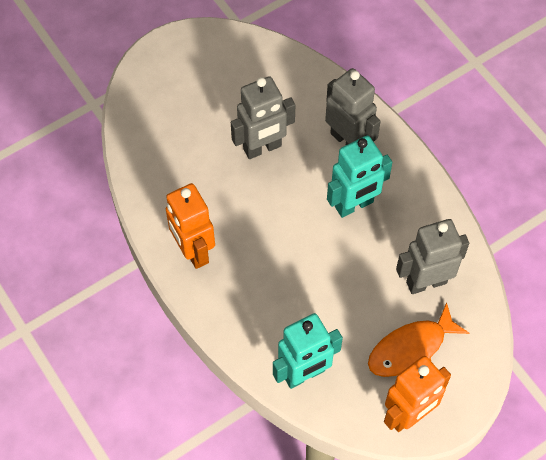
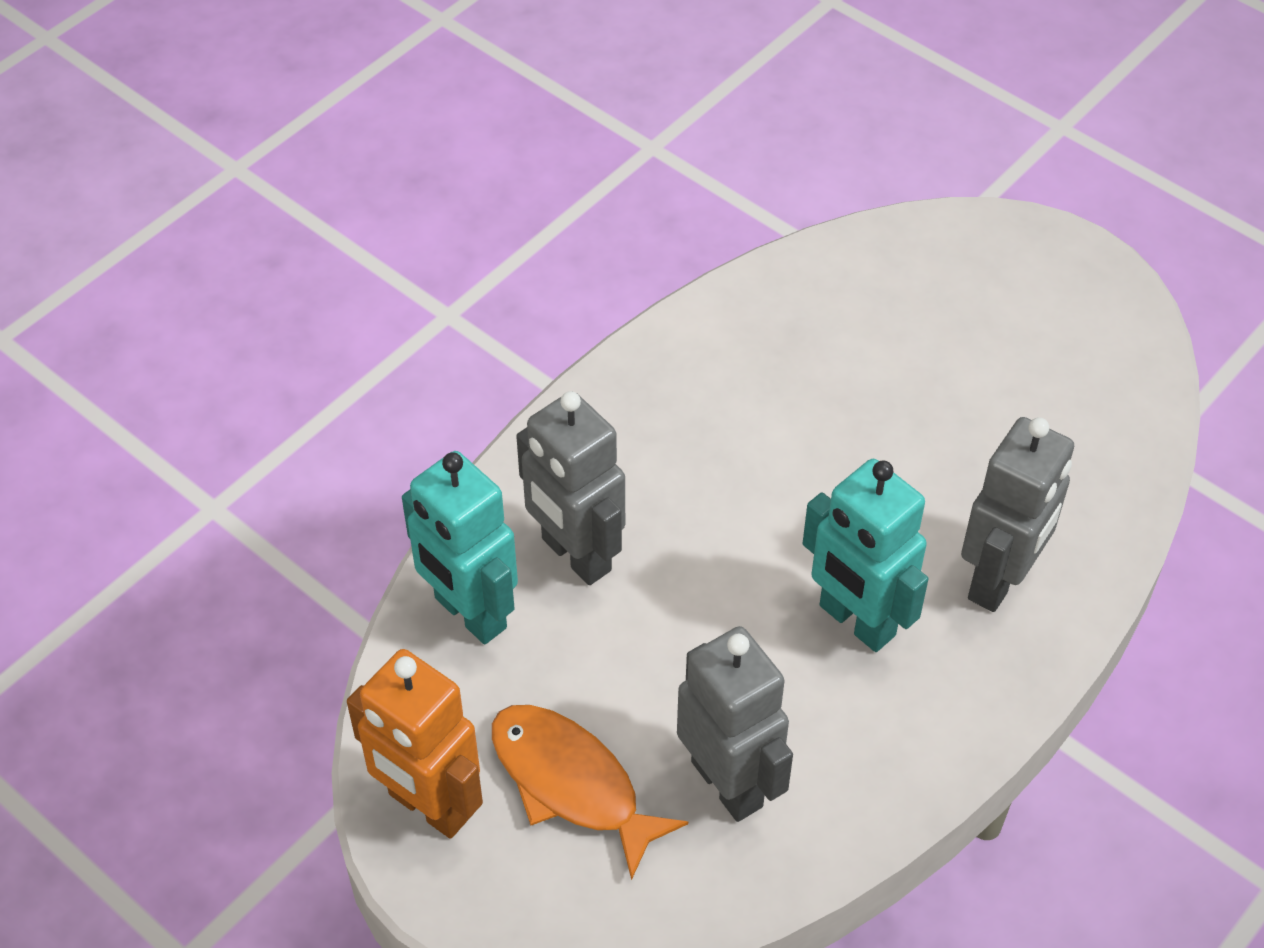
camera: 75 degrees right, 10 degrees down
(193, 251) = (664, 391): orange robot -> none
(262, 148) = (920, 444): grey robot -> grey robot (575, 555)

